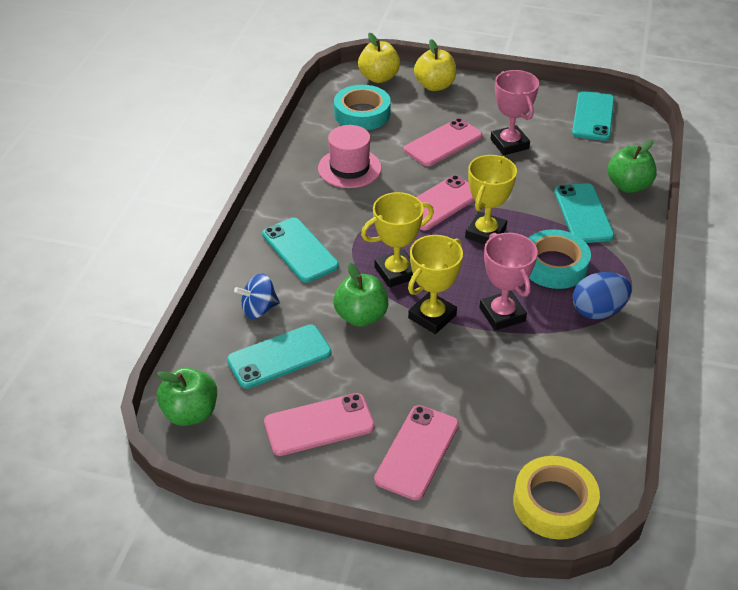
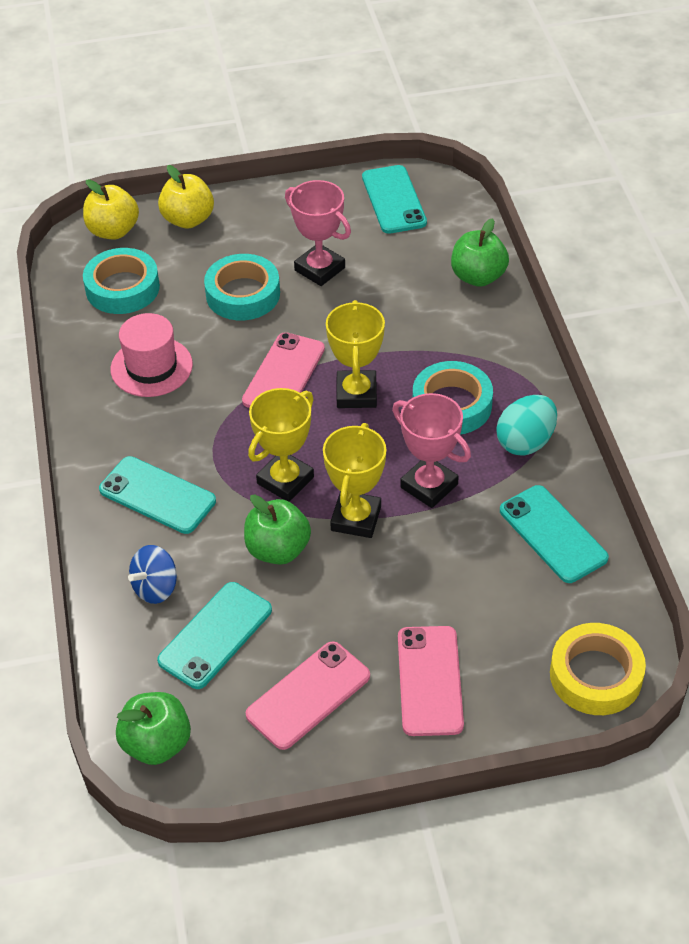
camera: 25 degrees left, 5 degrees up
(443, 143) = (243, 294): pink phone -> turquoise tape
(583, 213) = (448, 329): turquoise phone -> turquoise phone (553, 534)
(598, 311) = (525, 442): blue egg -> turquoise egg

